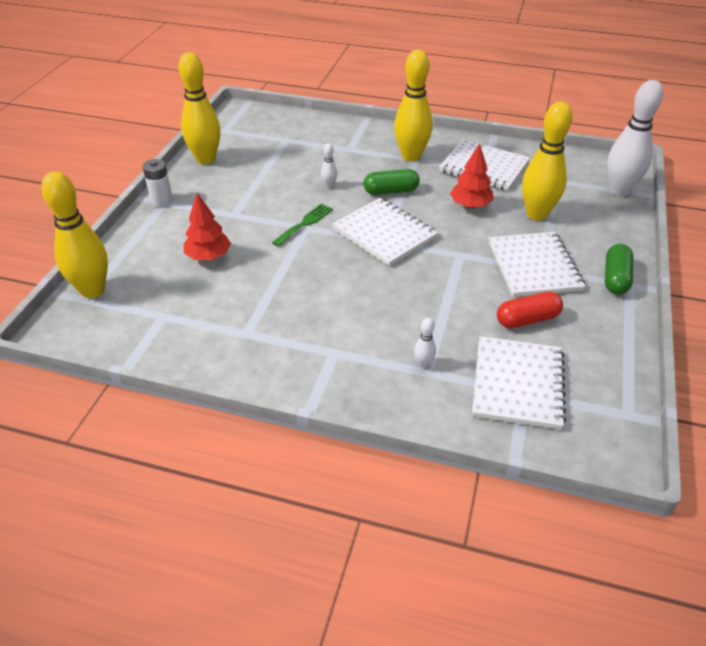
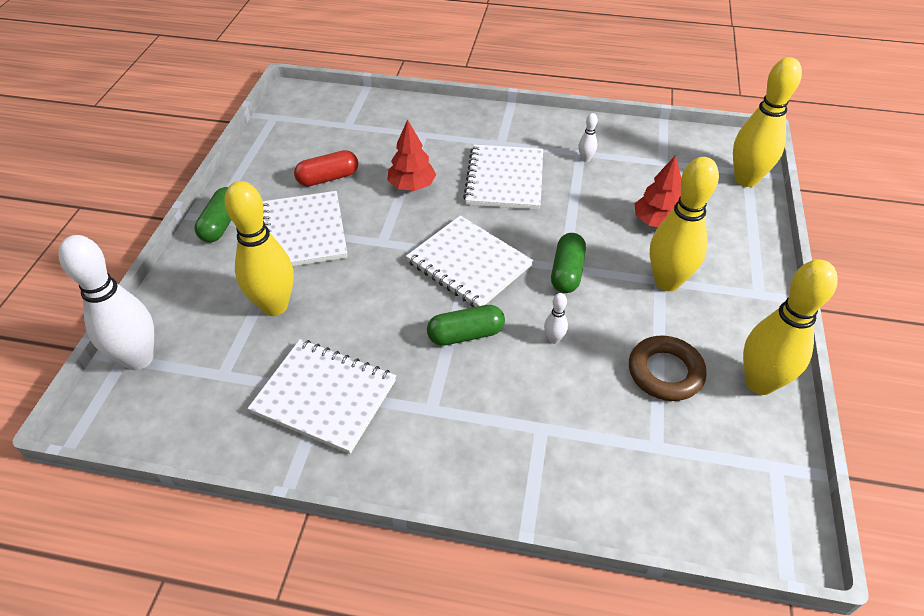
camera: 175 degrees right, 5 degrees up
(162, 200) = (765, 296): white battery -> none
(262, 167) = (665, 372): none -> brown ring
(305, 223) = (567, 272): green fork -> green capsule
(411, 156) = (438, 415): yellow bowling pin -> yellow bowling pin (667, 282)
(423, 364) = (425, 139): white bowling pin -> white bowling pin (585, 159)
(470, 205) = (358, 316): red tree -> red tree (412, 186)
(517, 384) = (351, 130): white notebook -> white notebook (504, 179)

